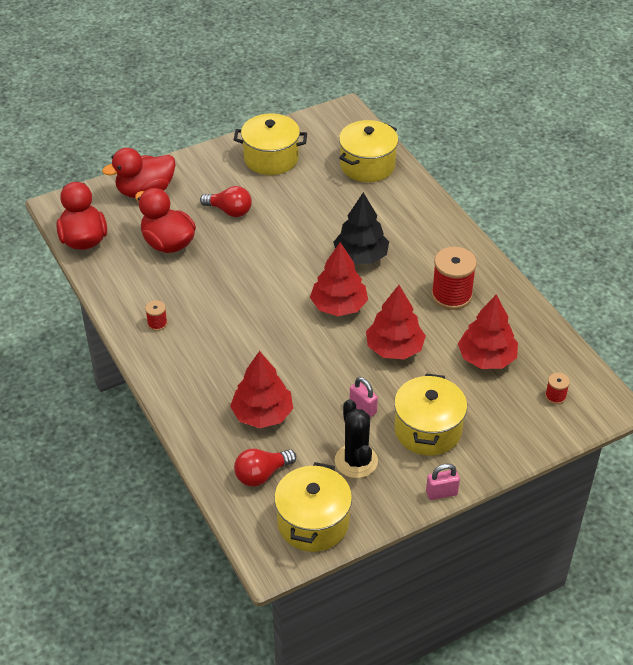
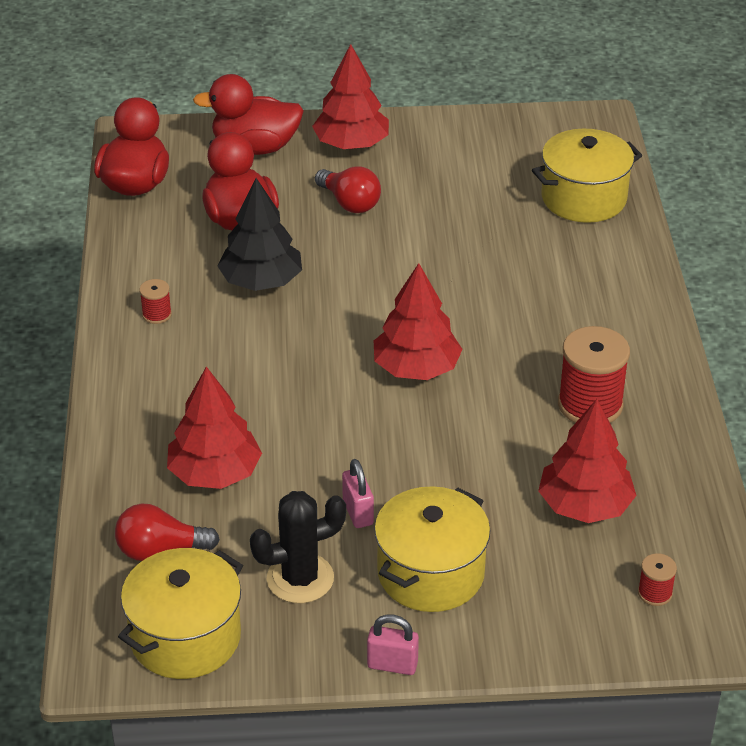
camera: 25 degrees right, 5 degrees down
(271, 158) = (452, 152): yellow pot -> none
(356, 461) = (300, 578): black cactus -> black cactus turned 60 degrees clockwise
(360, 256) = (492, 313): black tree -> black tree (261, 281)
(394, 348) = (457, 449): red tree -> red tree (351, 144)

